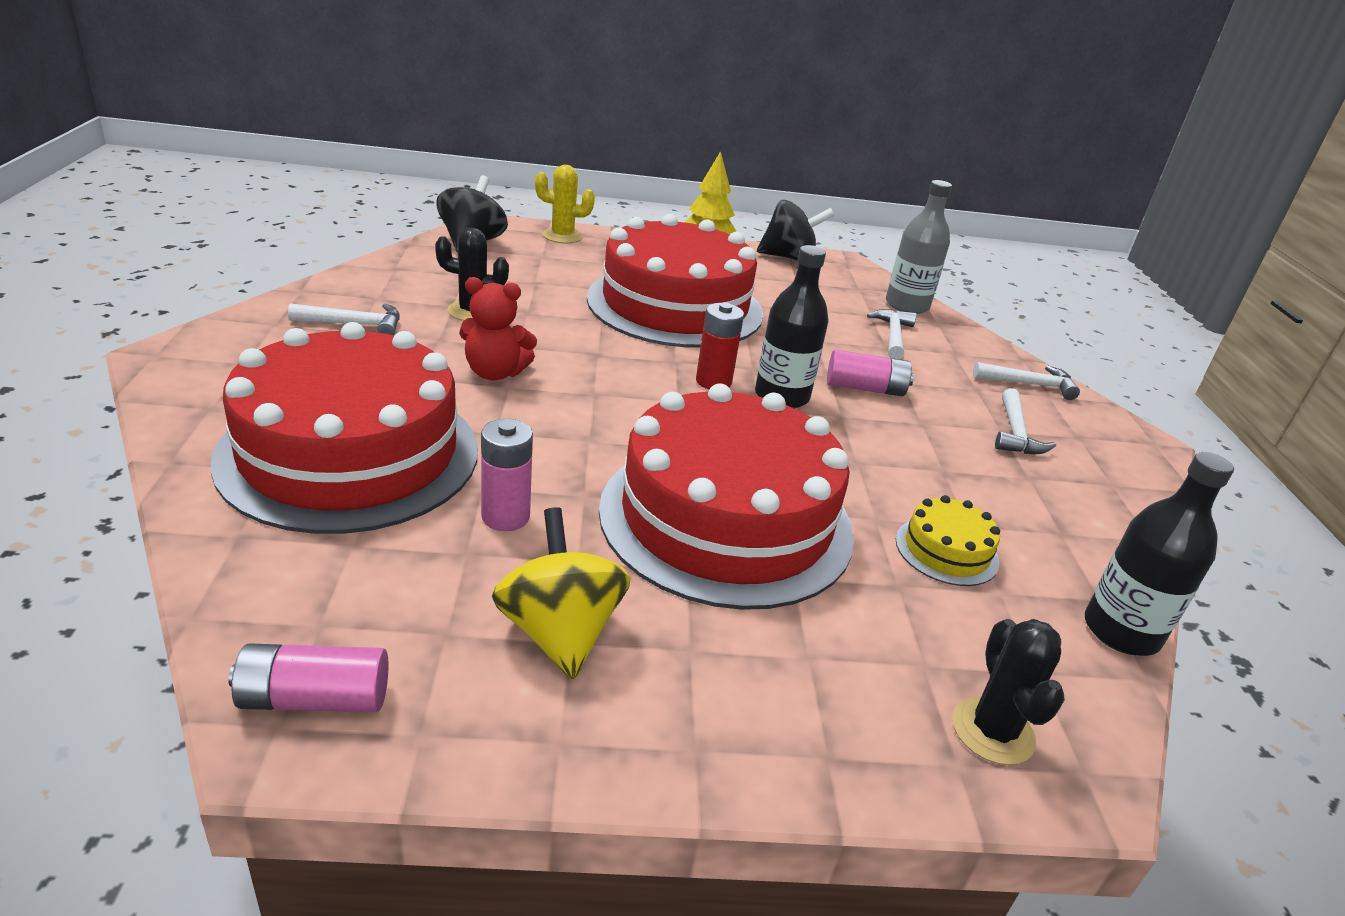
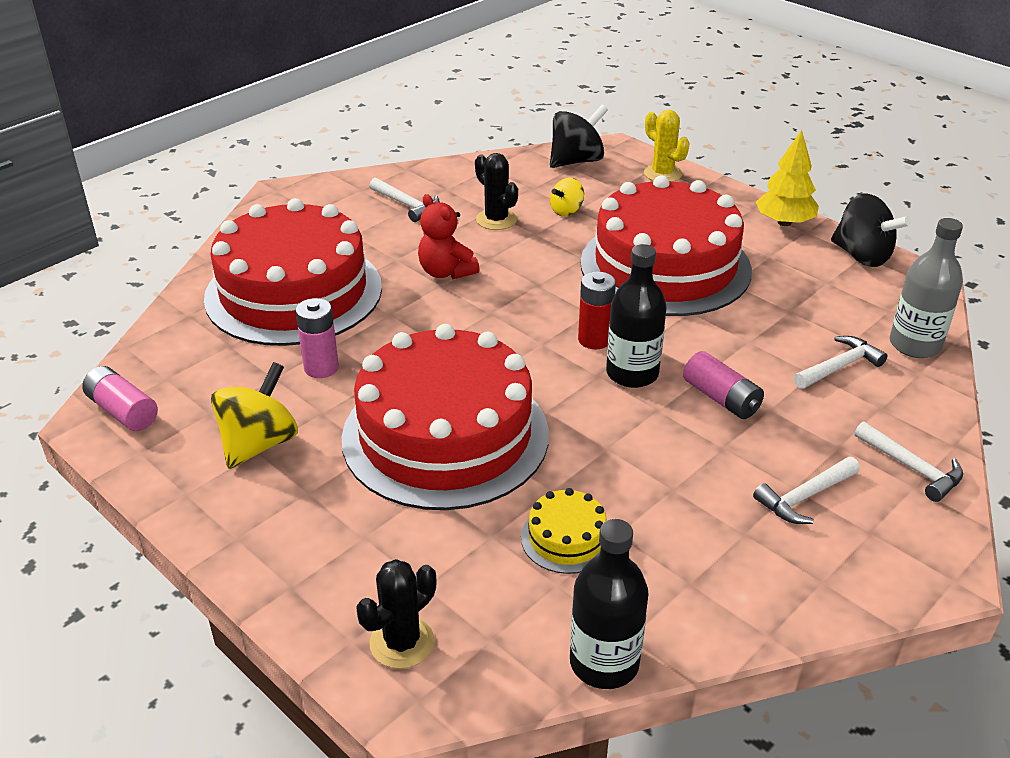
camera: 50 degrees right, 5 degrees up
(527, 286) = (566, 211): none -> yellow spinning top

